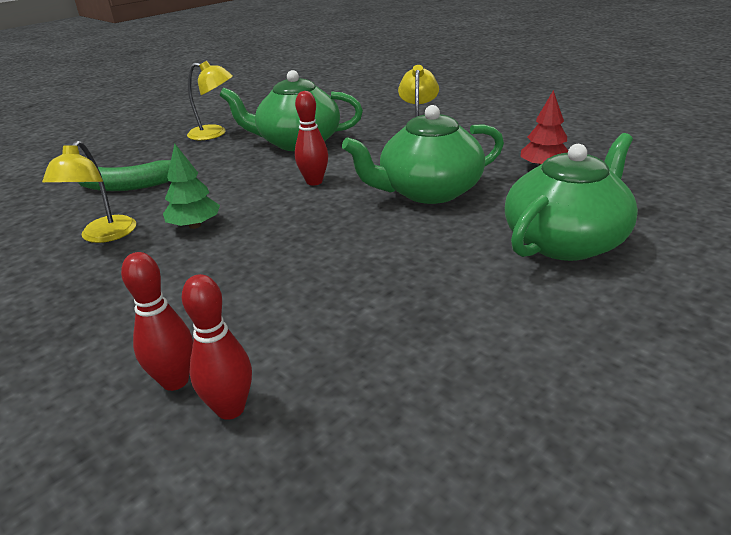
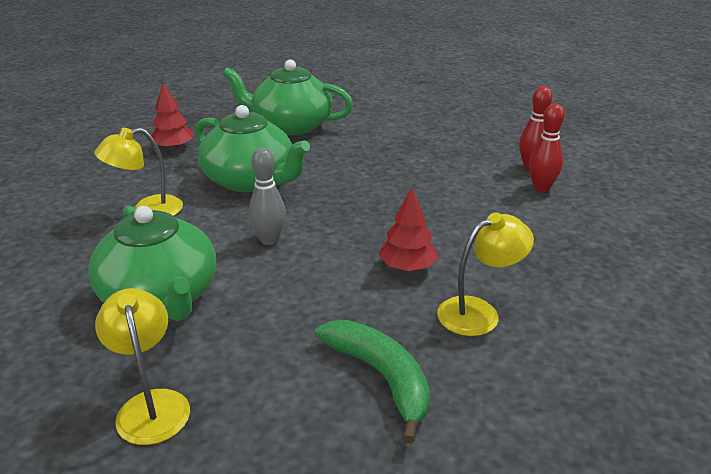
camera: 125 degrees left, 0 degrees up
(194, 225) = (407, 267): green tree -> red tree
(314, 182) = (269, 240): red bowling pin -> grey bowling pin

